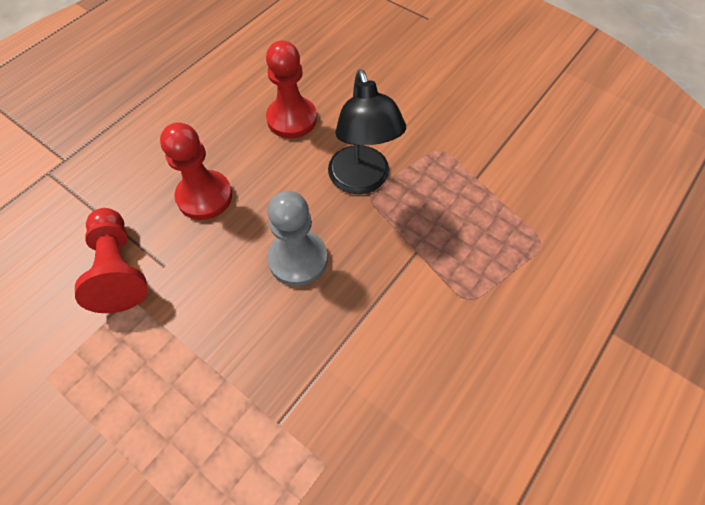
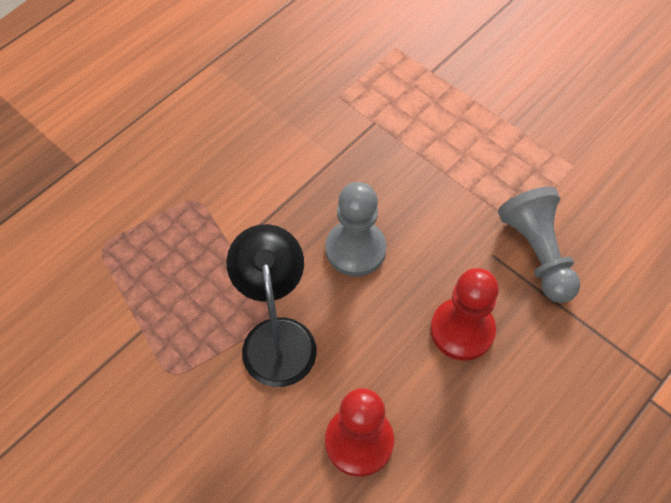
camera: 175 degrees left, 0 degrees up
(119, 269) = (537, 253): red pawn -> grey pawn

